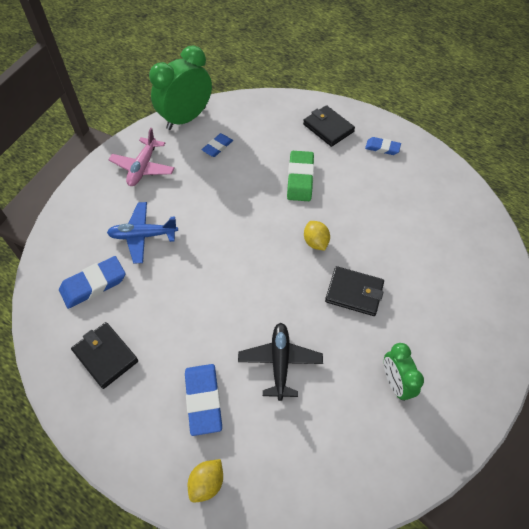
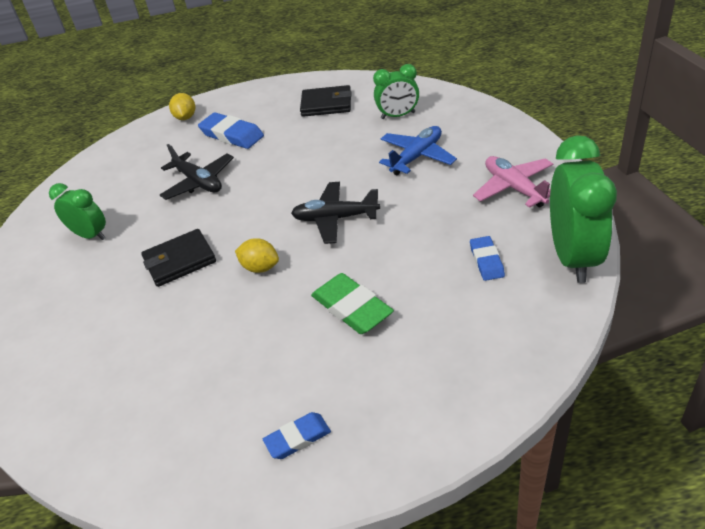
camera: 140 degrees right, 15 degrees down
(93, 284) = (398, 115): blue eraser -> green clock
(242, 236) = (335, 218): none -> black plane
(328, 128) = (403, 400): black wallet -> none

